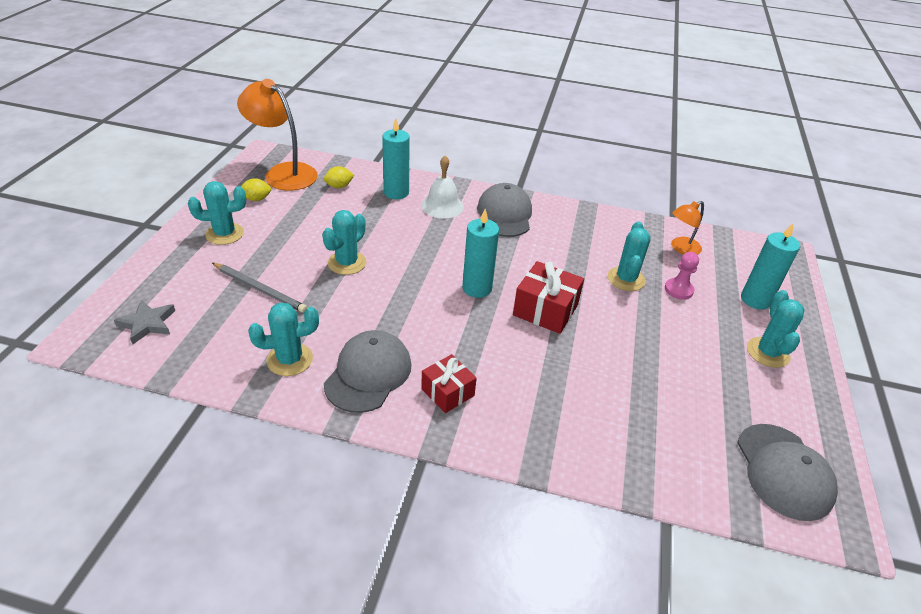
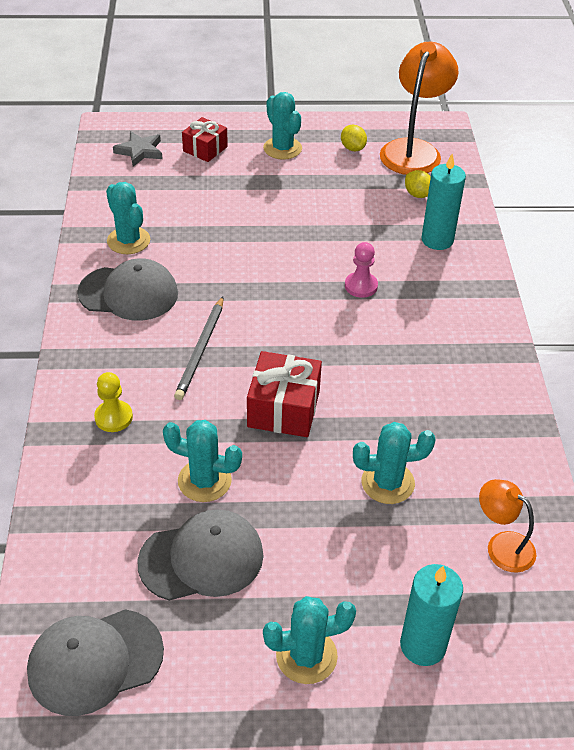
camera: 75 degrees right, 5 degrees up
(260, 289) = (213, 195): grey pencil -> grey pencil (201, 350)
(347, 263) = (283, 237): turquoise cactus -> turquoise cactus (204, 481)
(442, 206) = (437, 283): white bell -> none
(447, 392) = (124, 352): red gift -> red gift (205, 149)
(477, 288) = (293, 343): turquoise candle -> none
(504, 214) = (457, 342): grey cap -> grey cap (201, 558)
(528, 414) = (113, 417): none -> yellow pawn
(678, 290) = (396, 545): pink pawn -> pink pawn (361, 286)

